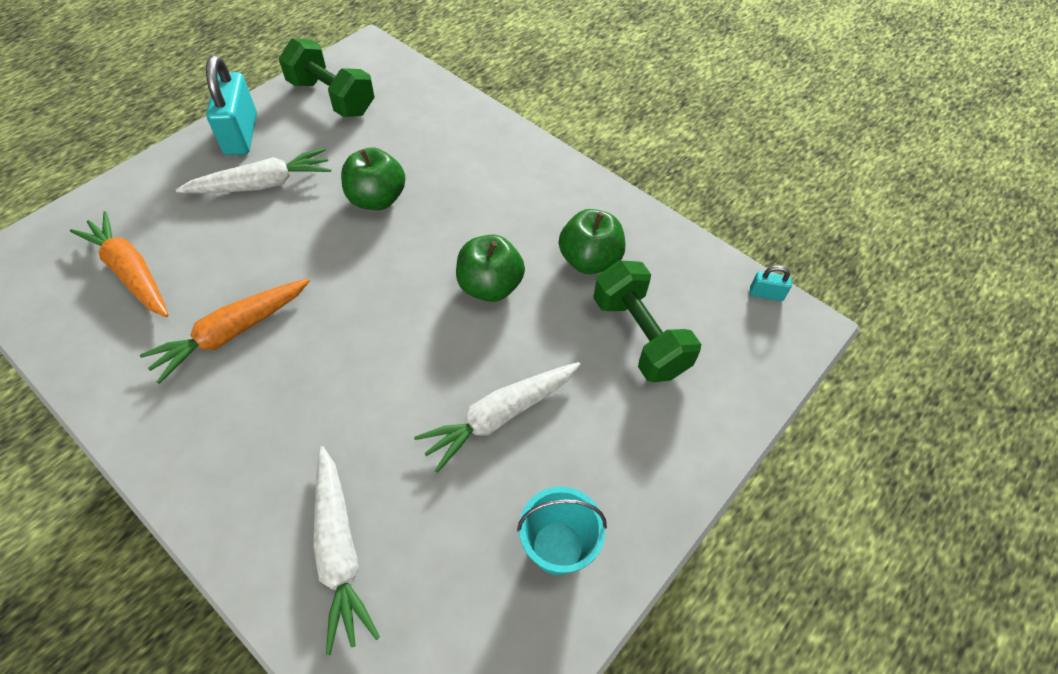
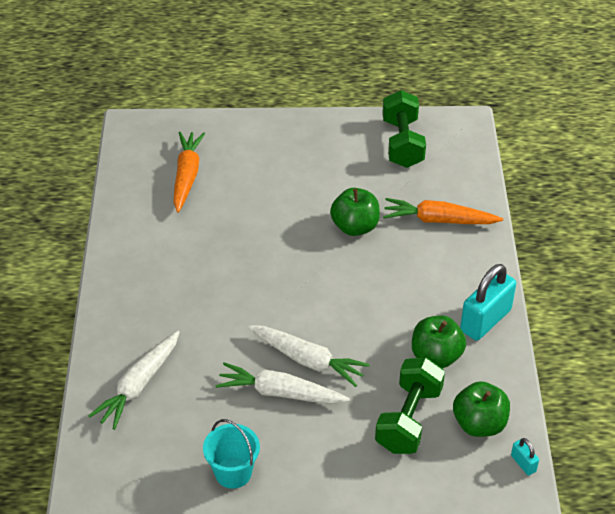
camera: 50 degrees right, 10 degrees down
(232, 333) = (200, 245): orange carrot -> orange carrot (438, 220)
(241, 134) = (323, 133): turquoise padlock -> turquoise padlock (485, 320)
(262, 184) = (302, 172): white carrot -> white carrot (308, 360)
(490, 286) = (358, 324): green apple -> green apple (479, 424)

